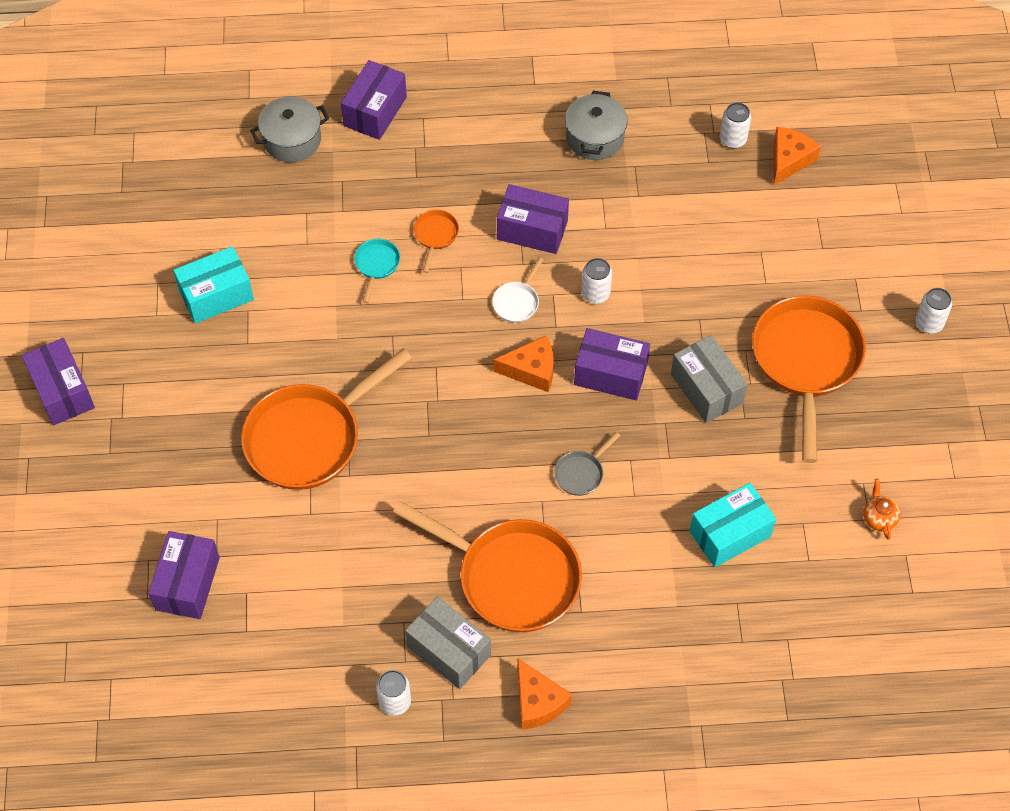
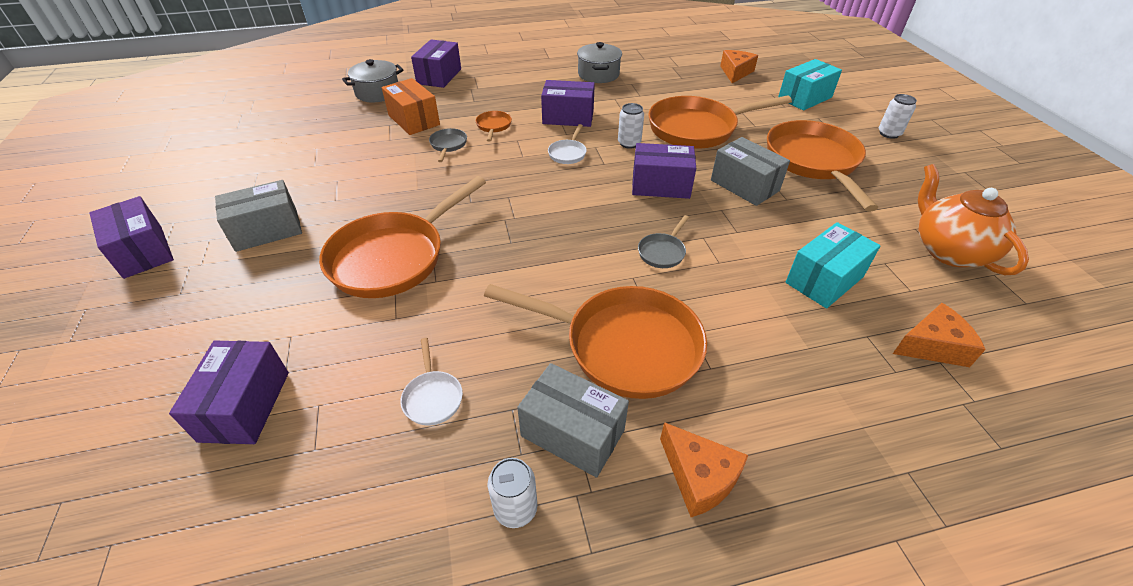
camera: 10 degrees left, 15 degrees down
(180, 379) = (267, 230): none -> grey box
(216, 295) = (309, 174): turquoise box -> turquoise box (804, 98)
(337, 208) = (414, 120): none -> orange box
(339, 600) = (432, 397): none -> white pan
(376, 265) = (448, 145): turquoise pan -> grey pan
(531, 370) = (592, 190): orange cheese -> orange cheese (932, 346)
(690, 278) = (697, 129): none -> orange pan
(733, 139) = (693, 68): white can -> none
(879, 518) = (948, 250): orange teapot -> orange teapot, size x2.25

